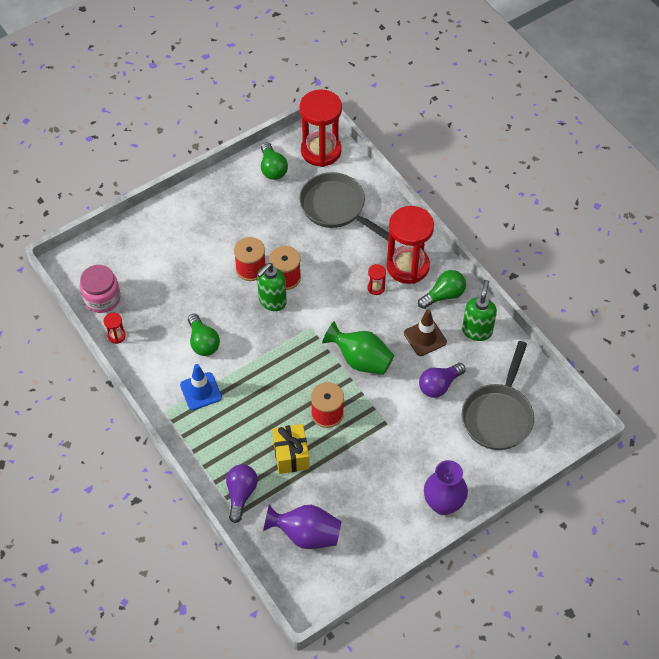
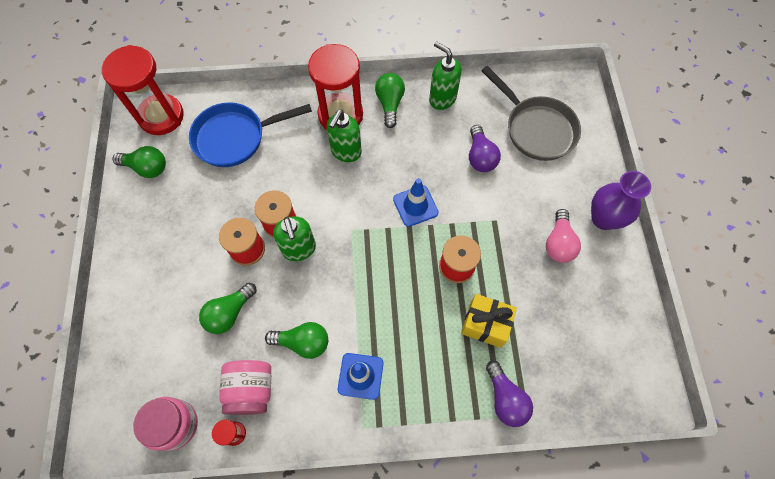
camera: 60 degrees left, 10 degrees up
(151, 329) = (251, 390): none -> pink jar
(196, 285) = (229, 313): none -> green light bulb
(241, 494) = (505, 398): purple light bulb -> purple light bulb turned 150 degrees counterclockwise
(306, 535) = (581, 357): purple vase -> none
(336, 208) = (235, 138): grey pan -> blue pan
(361, 360) = (415, 206): green vase -> blue traffic cone
(376, 288) = (346, 152): red hourglass -> green soap dispenser
(396, 478) = (558, 243): none -> pink light bulb
(425, 337) = (424, 141): brown traffic cone -> none

